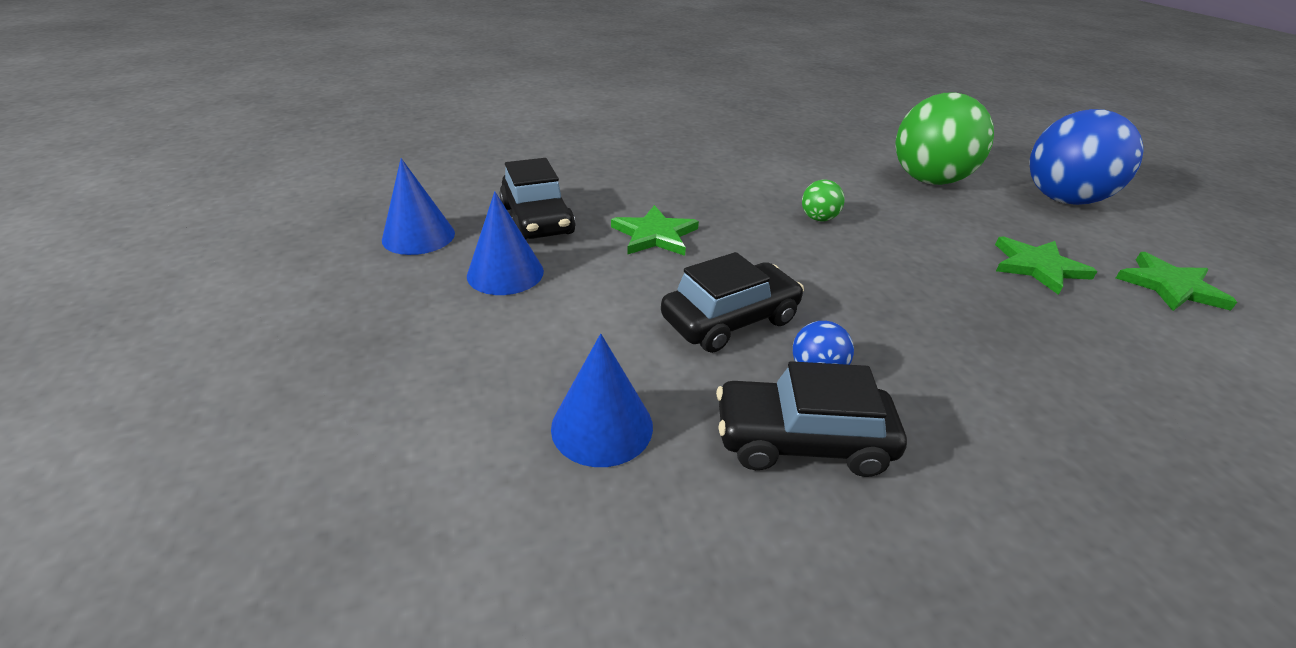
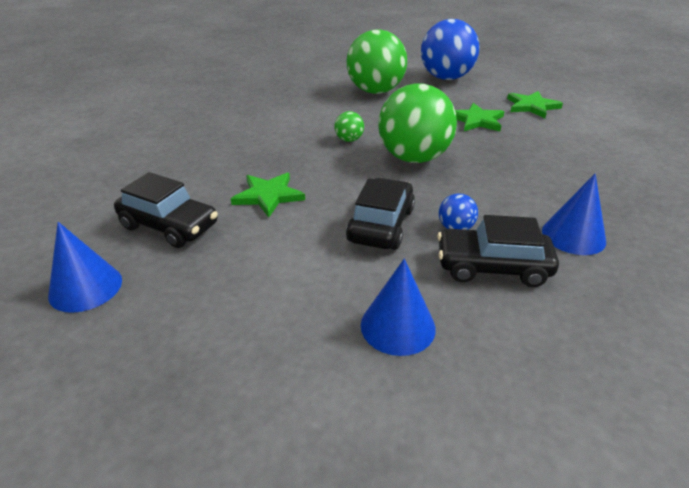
camera: 40 degrees left, 0 degrees up
(505, 273) = (202, 275): blue cone -> blue cone (573, 235)
(801, 440) = (492, 267): black car -> black car turned 45 degrees clockwise
(874, 271) = (414, 158): none -> green ball

